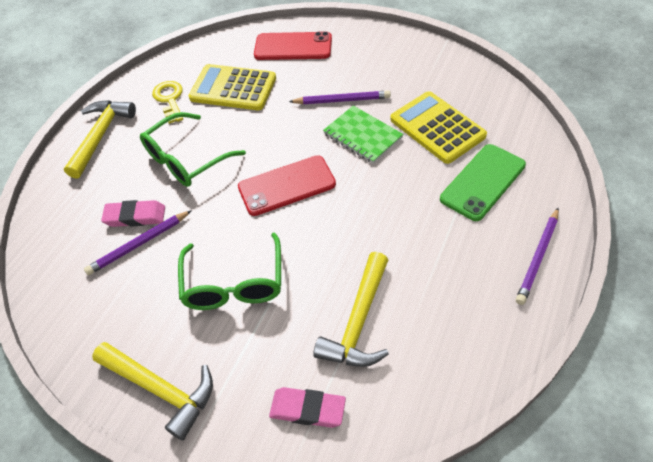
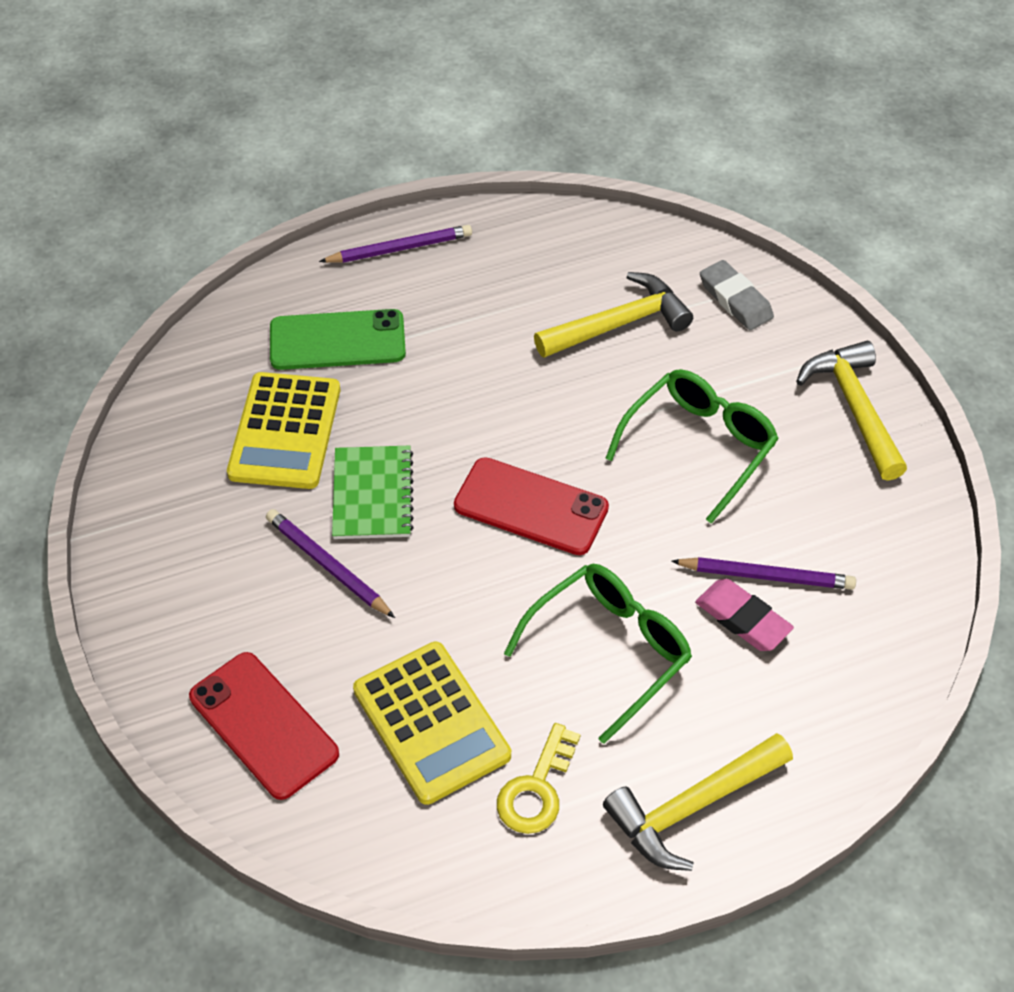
camera: 140 degrees left, 0 degrees up
(187, 159) = (608, 651): green glasses -> green glasses turned 45 degrees counterclockwise
(307, 409) = (735, 299): pink eraser -> grey eraser

